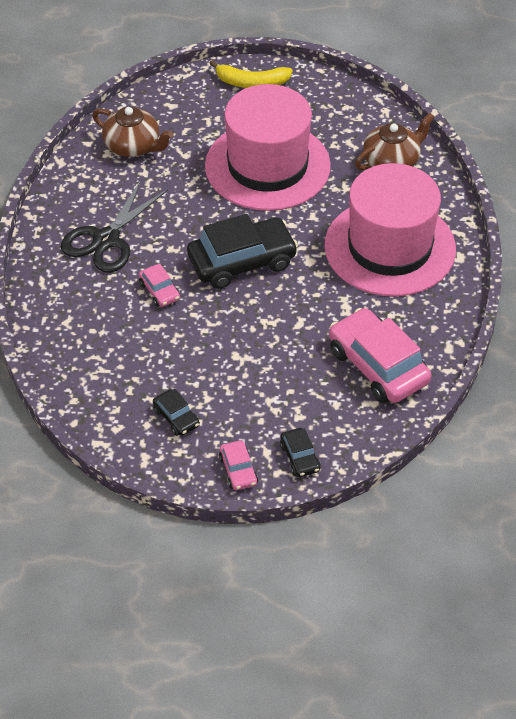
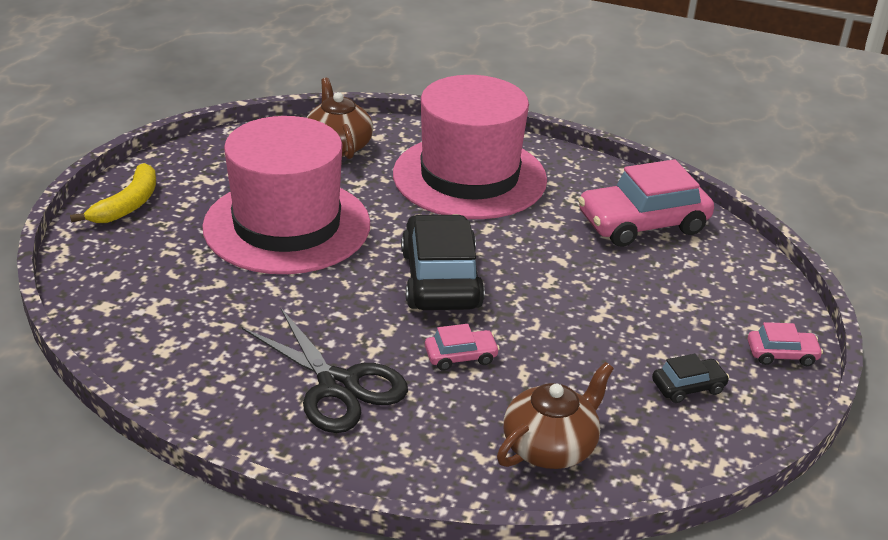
camera: 75 degrees left, 15 degrees down
(133, 146) = (167, 324): brown teapot -> brown teapot (550, 446)
(300, 457) = (767, 304): black car -> none

